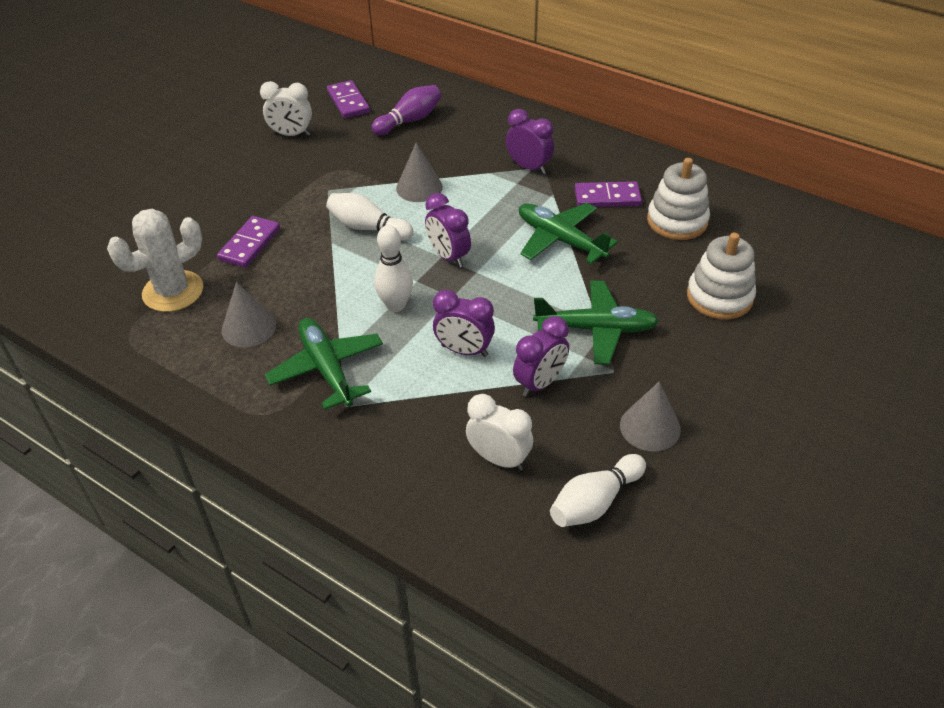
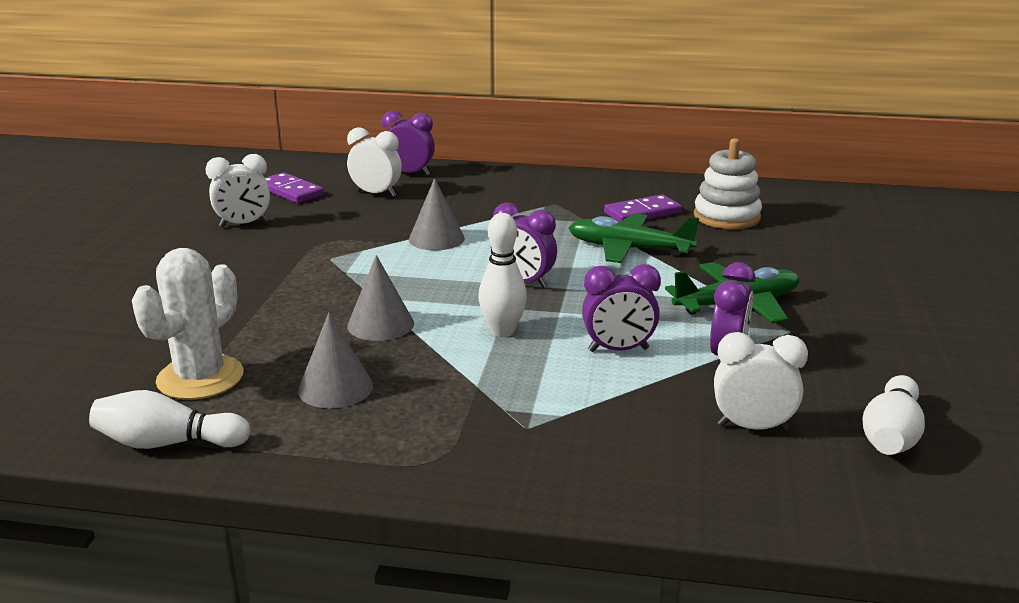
camera: 25 degrees left, 20 degrees down
(250, 244) = (271, 317): purple domino -> none
(327, 369) = (472, 401): green plane -> none
(368, 228) = (407, 278): white bowling pin -> white bowling pin (167, 443)
(409, 120) = (376, 194): purple bowling pin -> white clock
(529, 167) = (540, 206): purple clock -> purple clock (409, 174)
(650, 427) = (874, 363): grey cone -> grey cone (380, 324)
(719, 297) = (826, 259): white stacking toy -> none

